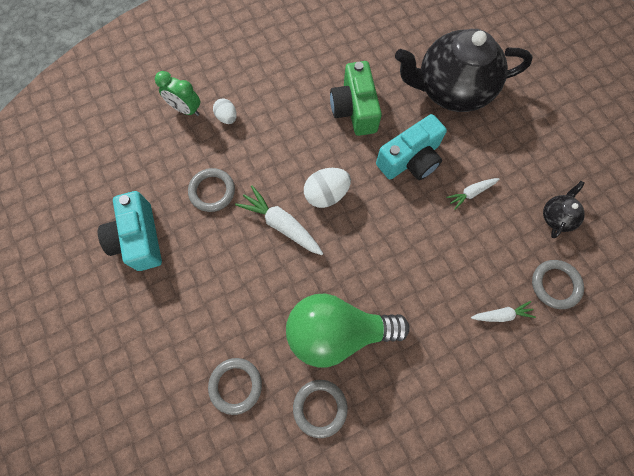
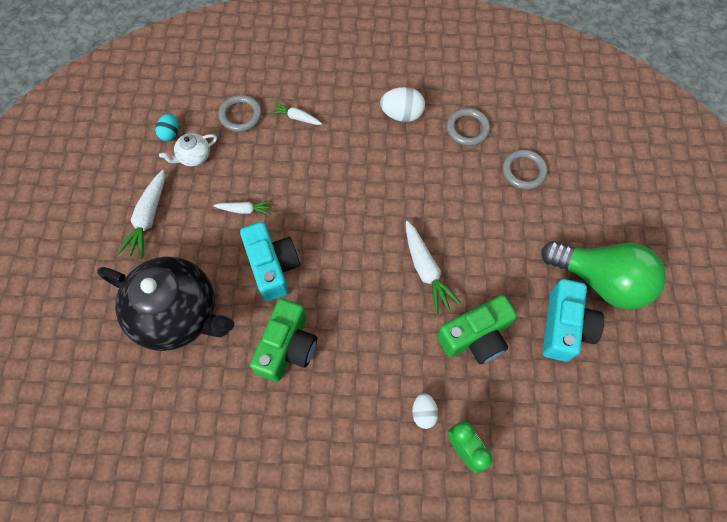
camera: 150 degrees left, 5 degrees down
(212, 191) = (475, 336): grey ring -> green camera
(326, 194) = (370, 276): white egg -> white egg (402, 115)
(337, 332) = (426, 167): green light bulb -> green light bulb (600, 281)
(410, 159) = (273, 266): turquoise camera -> turquoise camera turned 75 degrees clockwise
(540, 143) = (148, 218): none -> white carrot
(556, 217) = (194, 157): black teapot -> white teapot
(598, 227) = (170, 133): none -> turquoise egg

